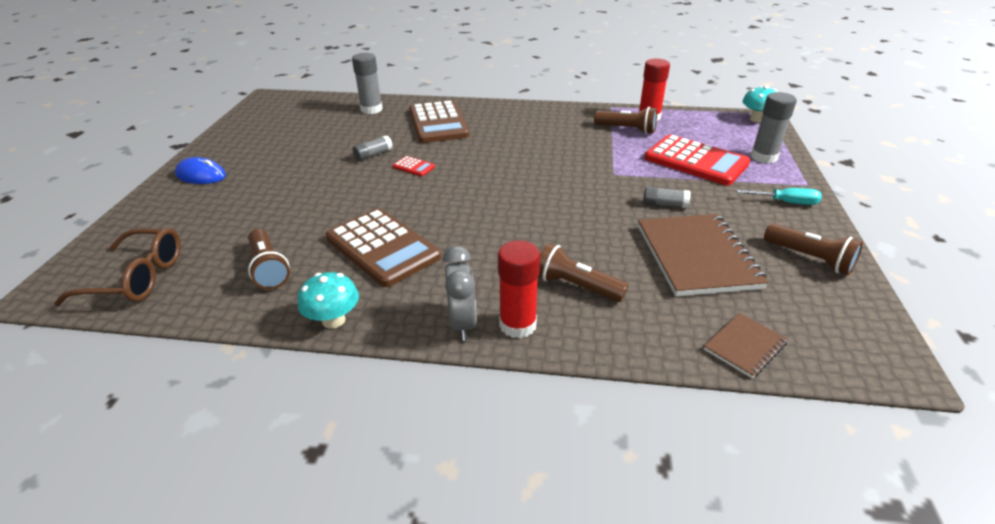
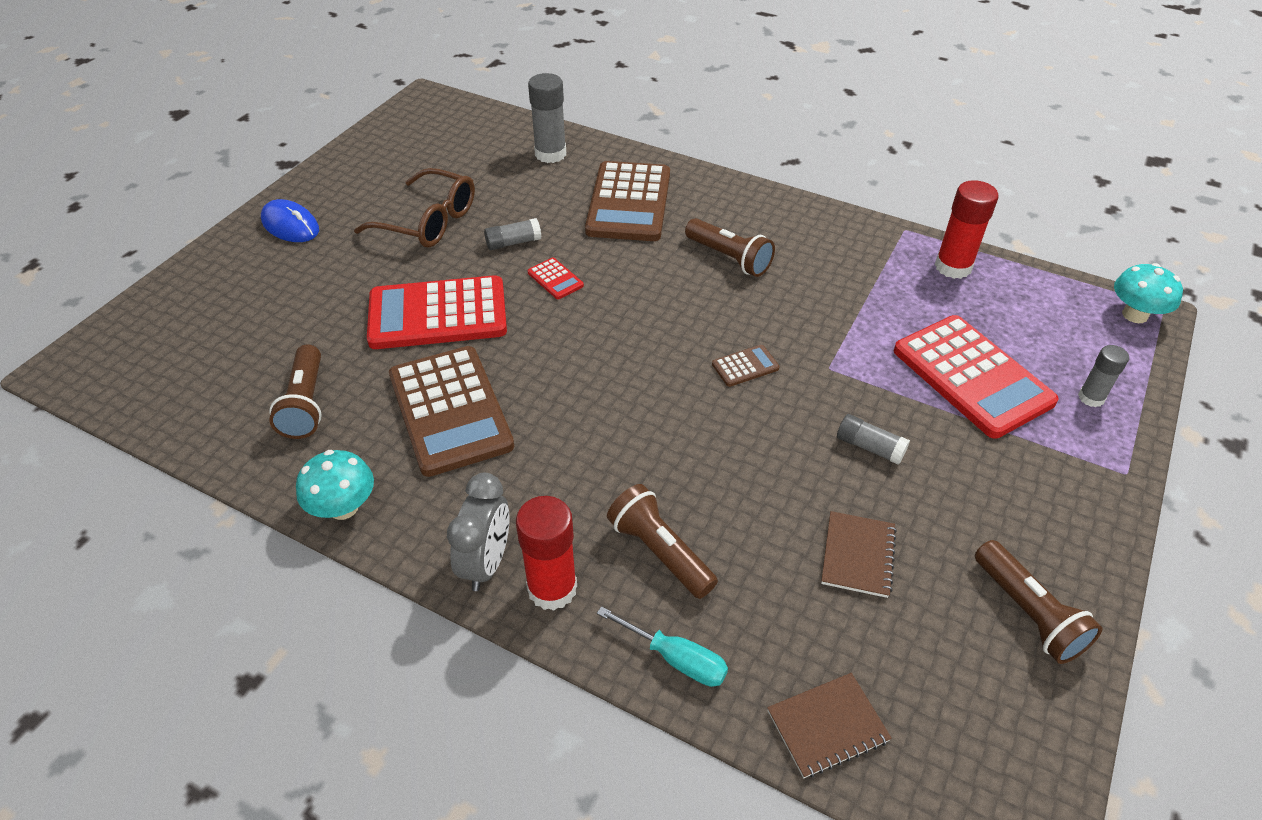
camera: 20 degrees right, 10 degrees up
(136, 278) = (162, 374): brown glasses -> brown glasses (428, 221)
(342, 200) = (438, 314): none -> red calculator
(564, 183) = (745, 366): none -> brown calculator
(627, 129) = (902, 284): brown flashlight -> brown flashlight (729, 258)
(697, 256) = (858, 555): brown notebook -> brown notebook, size x0.50
(764, 157) = (1091, 398): grey glue stick -> grey glue stick, size x0.60
(786, 202) = (1064, 498): turquoise screwdriver -> turquoise screwdriver (675, 658)

